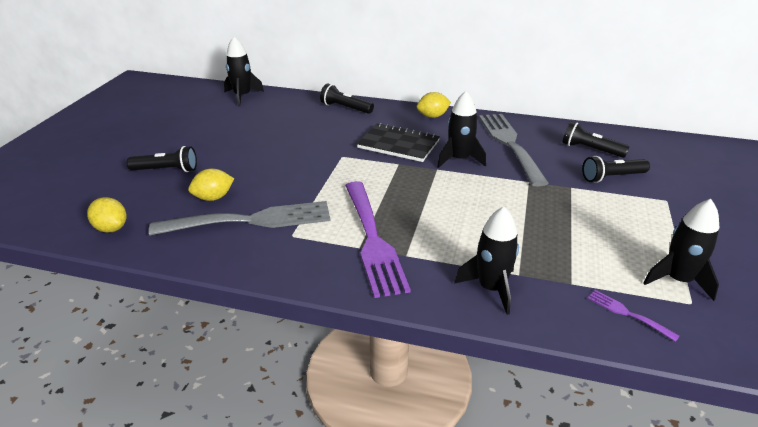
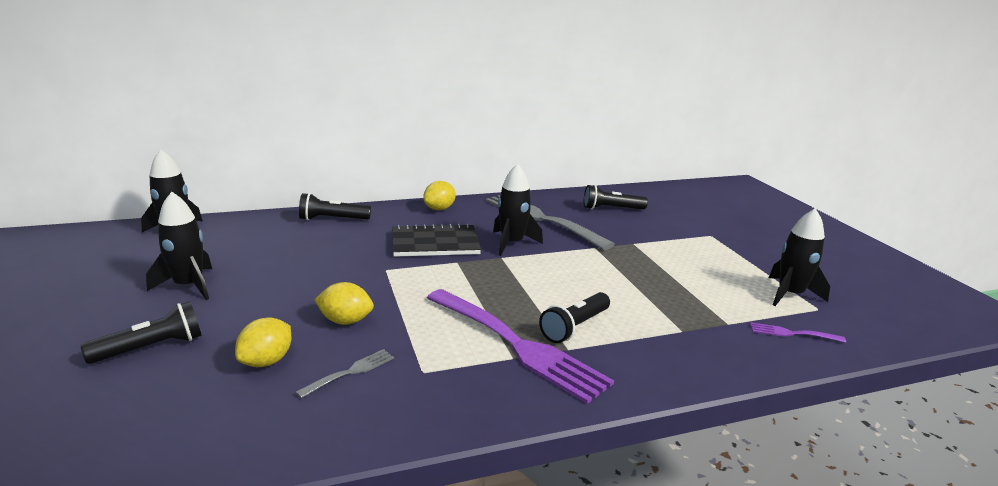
camera: 35 degrees left, 10 degrees down
(111, 228) = (137, 455): yellow lemon -> yellow lemon (345, 321)
(250, 220) = (350, 372): grey fork -> grey fork, size x0.42
(491, 288) = (675, 352): black rocket -> black rocket (188, 286)
(612, 177) = (653, 227): black flashlight -> black flashlight (575, 327)

